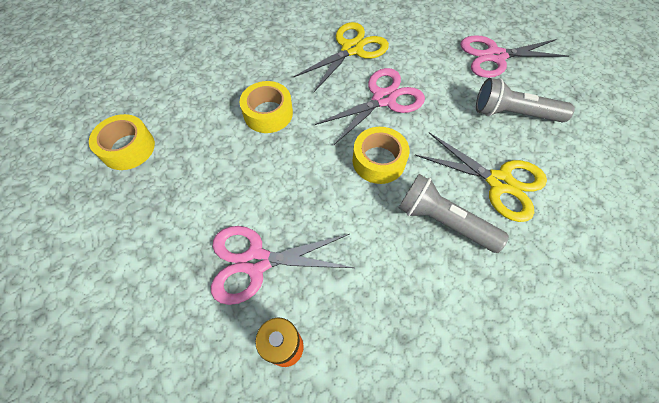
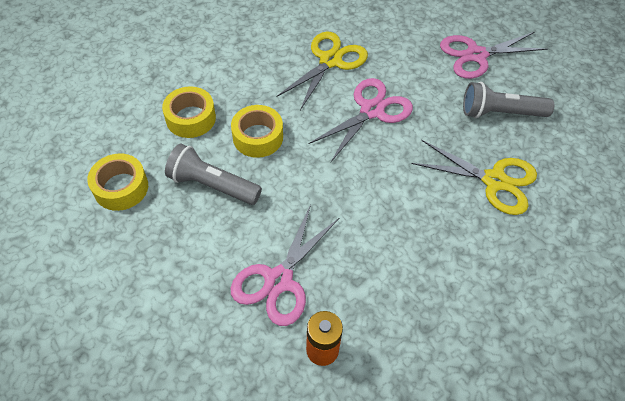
camera: 10 degrees left, 5 degrees down
(256, 262) = (279, 280): pink scissors -> pink scissors turned 45 degrees counterclockwise
(378, 161) = (377, 173): yellow tape -> yellow tape (191, 118)
(443, 221) = (447, 222): grey flashlight -> grey flashlight (212, 185)

